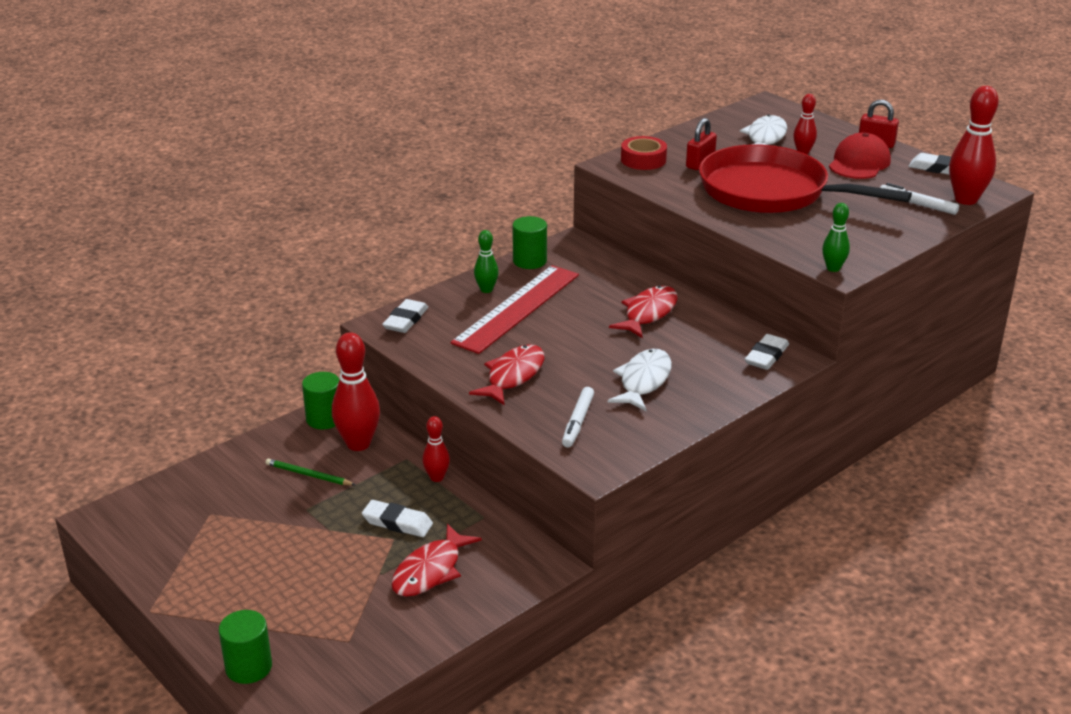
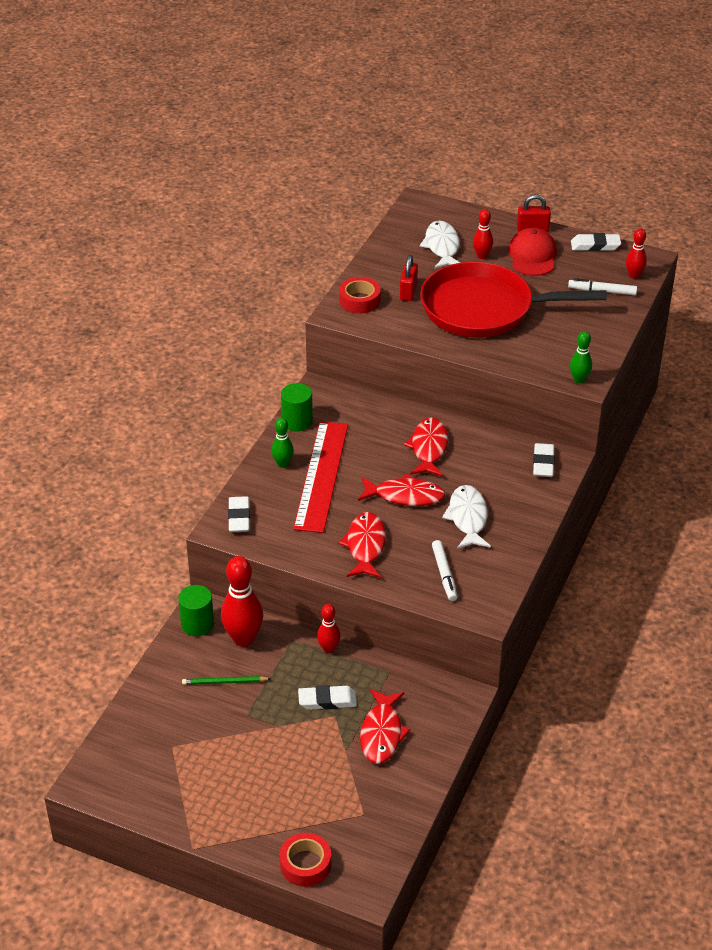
camera: 25 degrees left, 10 degrees up
(248, 667) = (305, 864): green cylinder -> red tape
(590, 345) = (405, 496): none -> red fish
(966, 200) = (634, 275): red bowling pin -> red bowling pin, size x0.55

